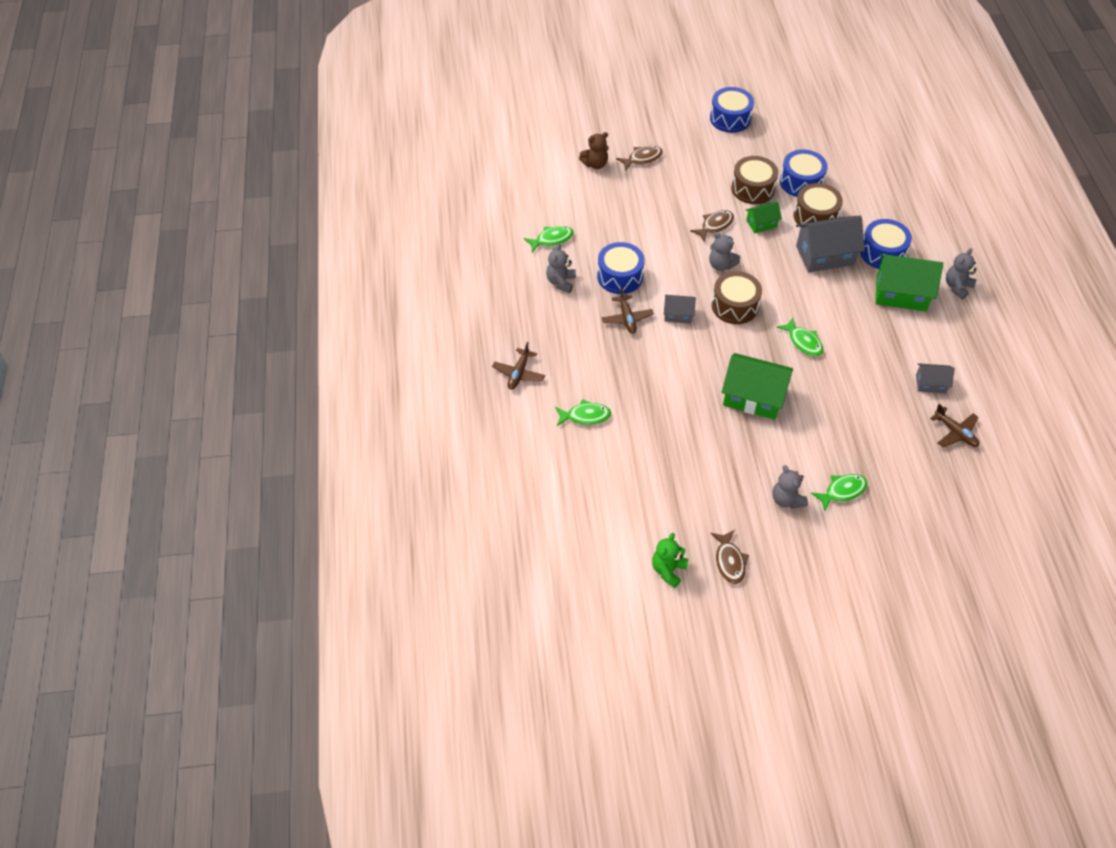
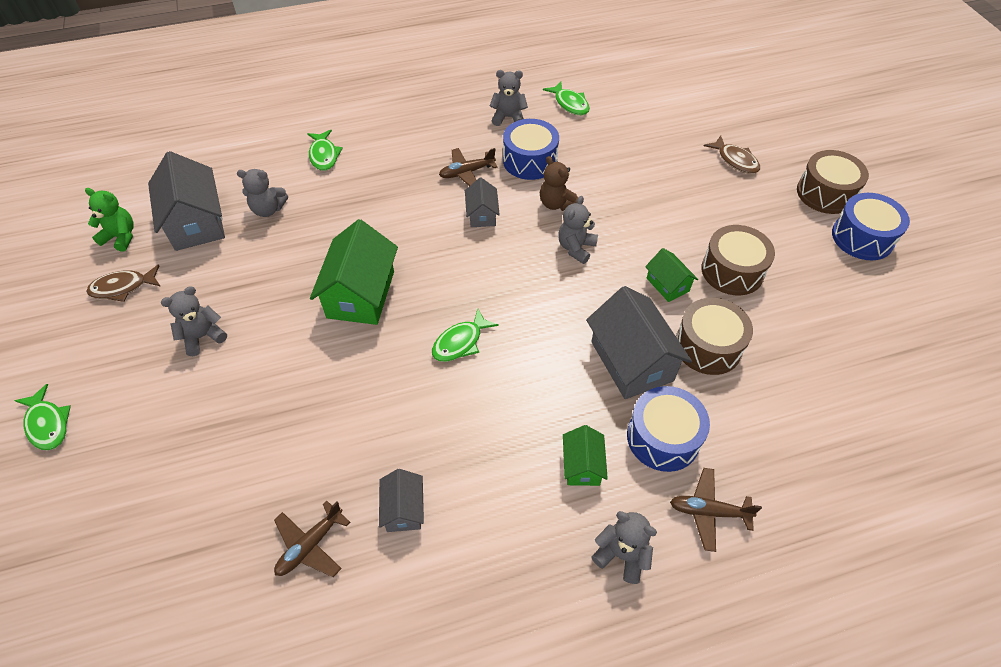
camera: 80 degrees right, 0 degrees up
(519, 373) = (376, 104): brown plane -> brown plane (708, 511)
(595, 164) = (704, 123): brown teddy bear -> brown teddy bear (556, 204)
(649, 458) = (268, 209): none -> grey teddy bear
(658, 512) = (196, 223): none -> grey house
(715, 225) = (644, 237): brown fish -> none
(734, 306) = (508, 266): brown drum -> brown drum (825, 193)
(801, 182) = (772, 326): blue drum -> none
(842, 491) = (211, 396): green fish -> green fish (47, 424)
(901, 294) = (582, 465): green house -> green house, size x0.53

